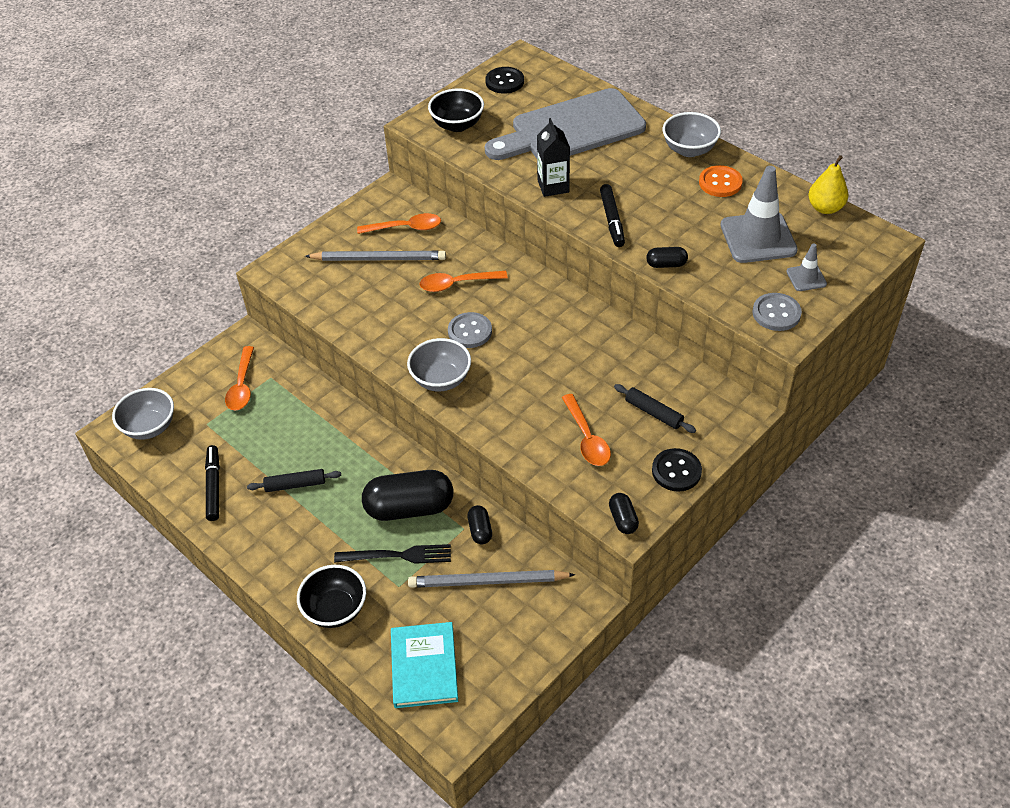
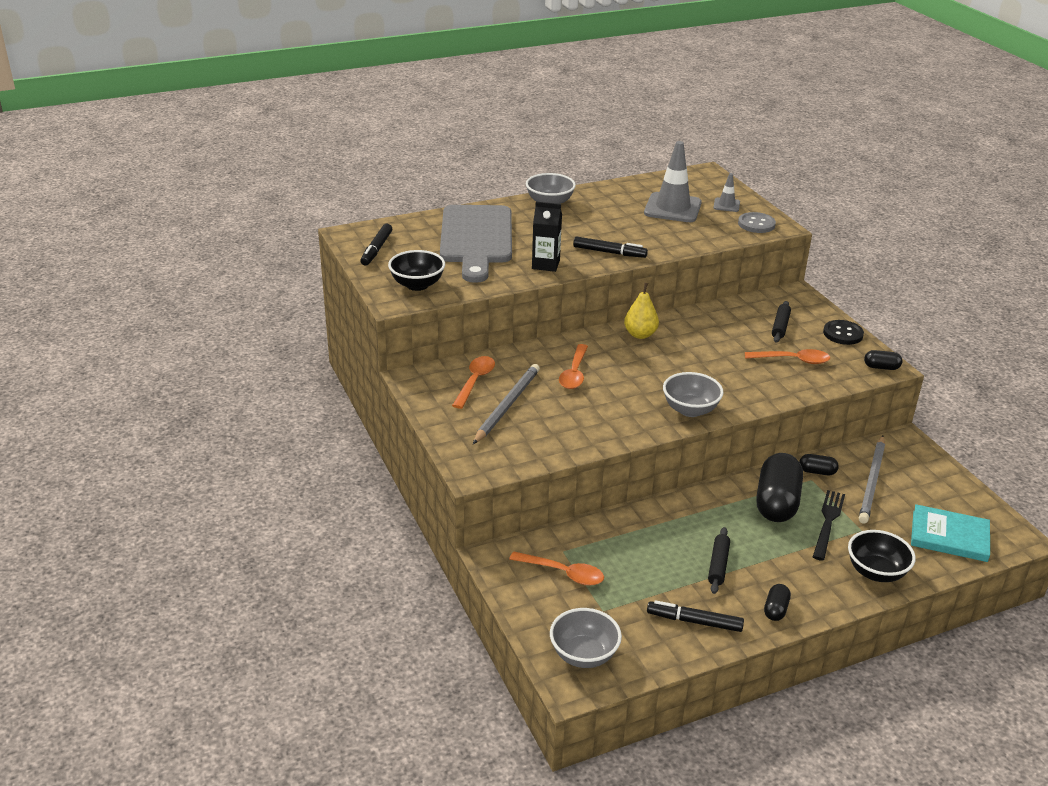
camera: 70 degrees left, 15 degrees down
(470, 331) = (640, 382): grey button -> none
(504, 82) = (376, 249): black button -> black marker
(653, 413) = (780, 326): black rolling pin -> black rolling pin turned 45 degrees counterclockwise
(666, 264) = (677, 246): black capsule -> black capsule (775, 609)
(720, 183) = (599, 203): orange button -> none
(825, 208) = (658, 179): yellow pear -> yellow pear (640, 334)

